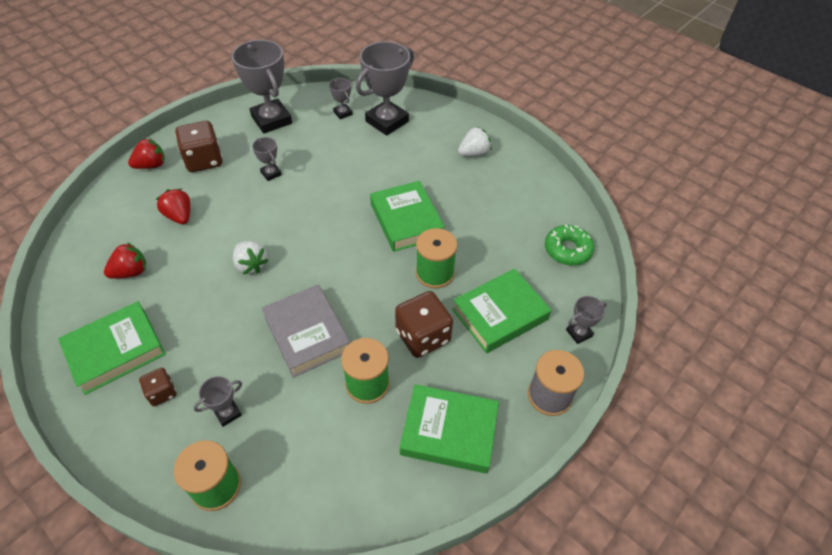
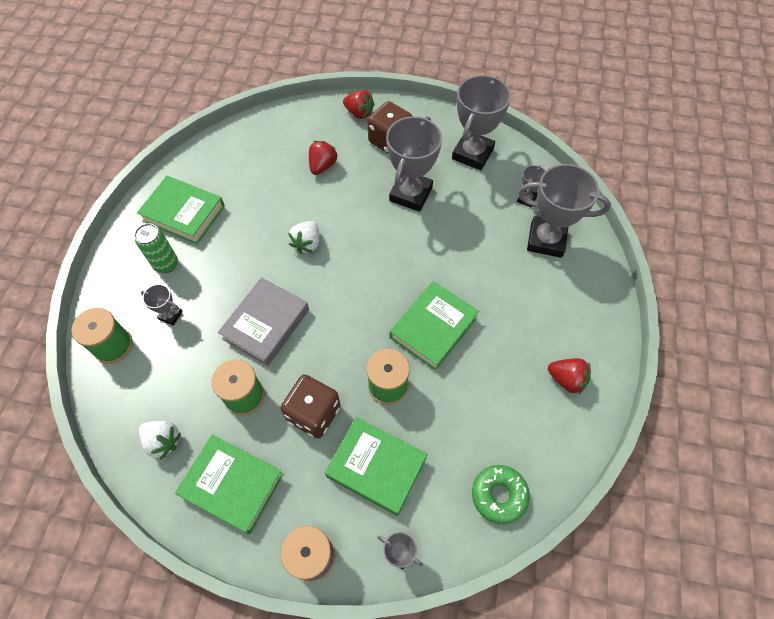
camera: 60 degrees right, 10 degrees up
(131, 272) = (252, 174): red strawberry -> red strawberry (566, 379)
(162, 393) = (166, 264): brown dice -> green can
(271, 173) = (410, 194): grey trophy -> grey trophy, size x2.15
(449, 432) = (232, 485): green book -> green book turned 45 degrees counterclockwise
(474, 153) = (566, 339): white strawberry -> white strawberry (163, 441)

